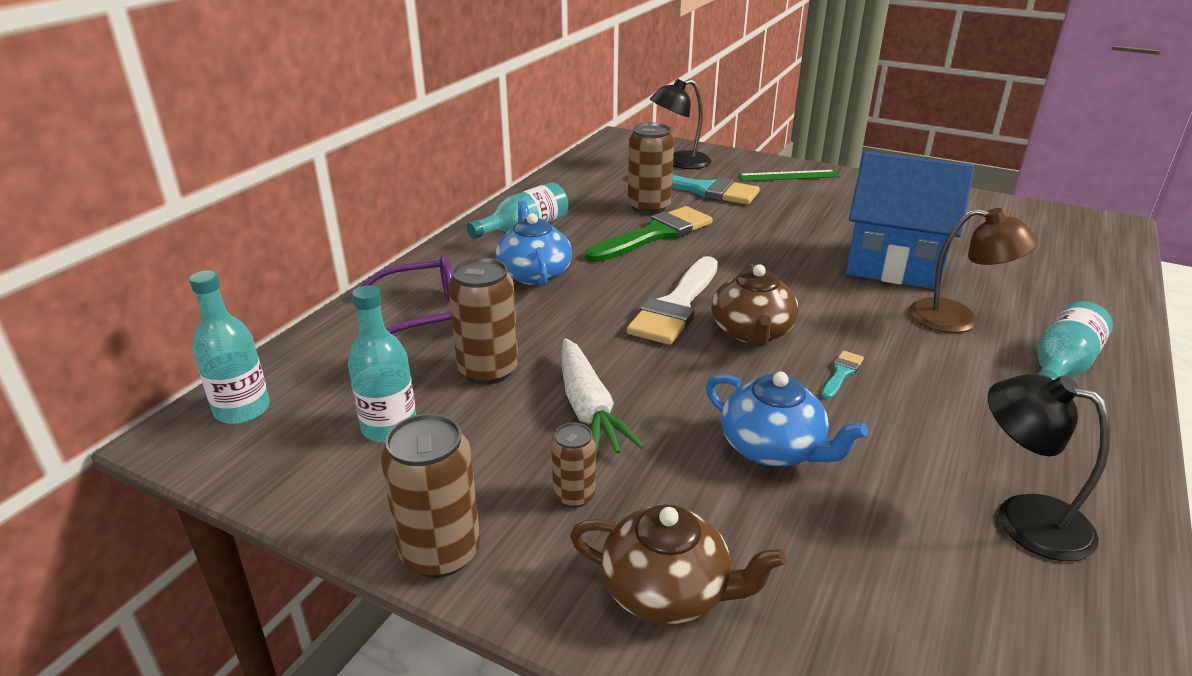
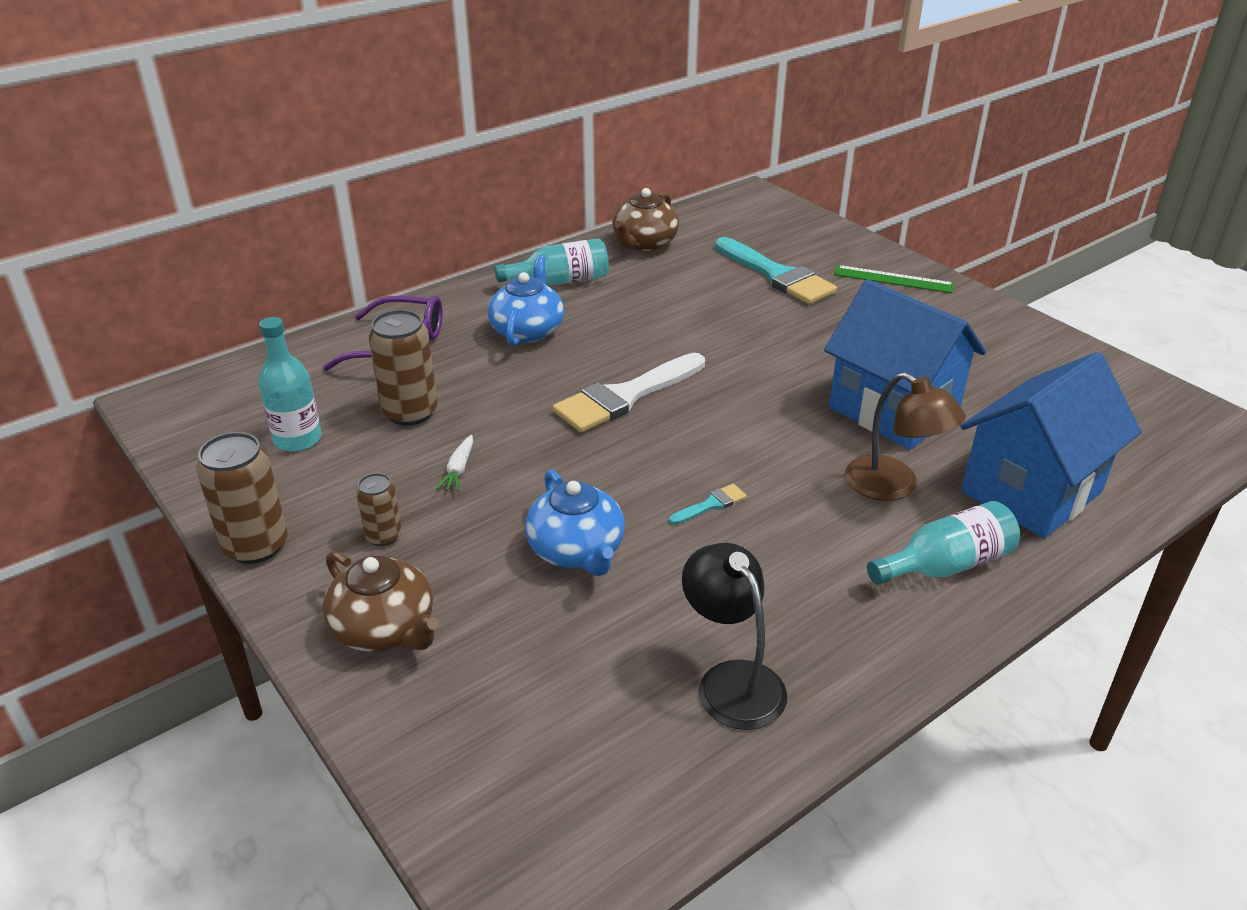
camera: 25 degrees right, 5 degrees up
(242, 410) = (209, 393): turquoise bottle -> none
(588, 409) = (459, 470): white carrot -> white carrot, size x0.50
(649, 207) = (702, 284): brown can -> none
(655, 234) = (678, 316): green brush -> none
(679, 162) = (787, 237): black lamp -> none
(752, 332) = (669, 442): brown teapot -> brown teapot (644, 244)
(1051, 297) = (1031, 492): none -> blue house

